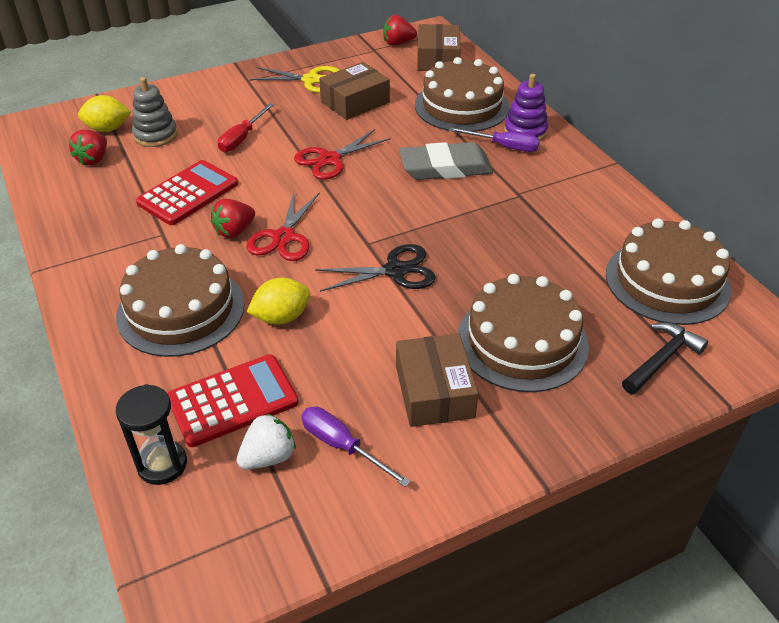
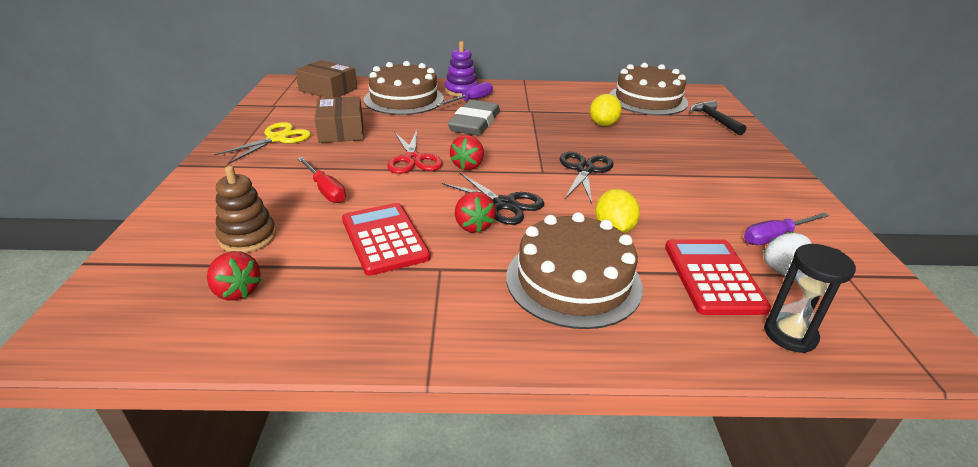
camera: 65 degrees left, 10 degrees down
(108, 129) = (184, 268): yellow lemon -> yellow lemon (603, 124)
(156, 135) = (248, 237): grey stacking toy -> brown stacking toy
(283, 237) = (504, 204): red scissors -> black scissors
(398, 43) = (281, 95): red strawberry -> red strawberry (468, 165)
(434, 391) = (724, 189): brown box -> none
(522, 341) = (684, 149): brown cake -> none

